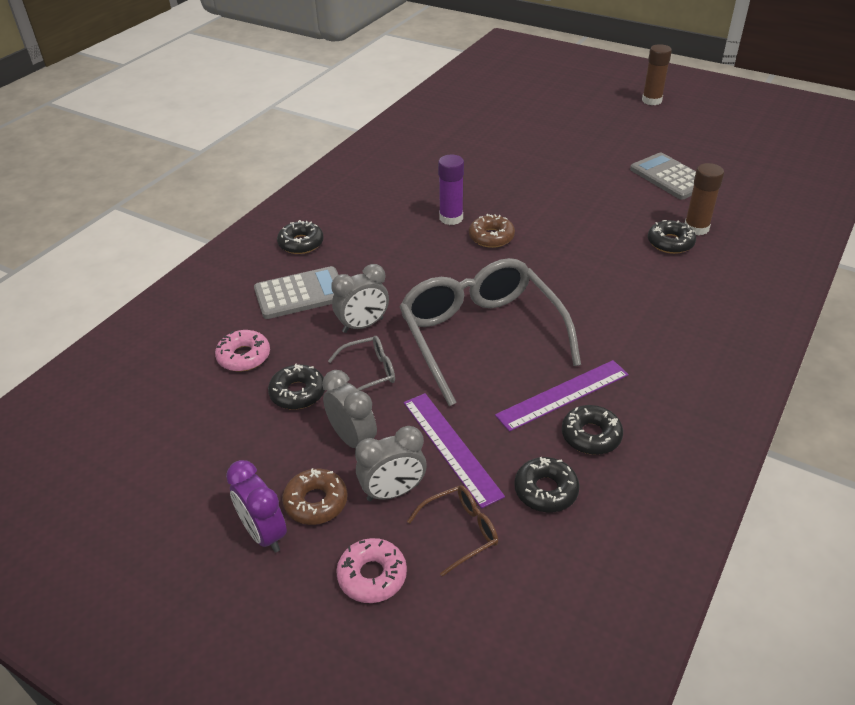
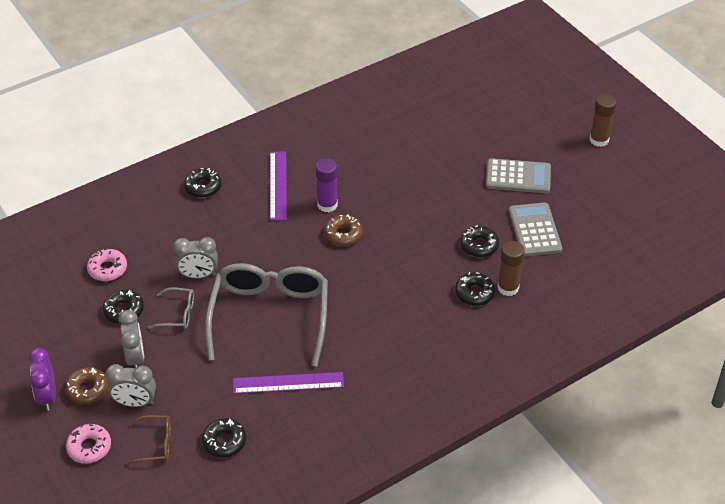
camera: 25 degrees right, 5 degrees up
(300, 294) = (174, 232): grey calculator -> grey calculator (518, 177)
(451, 447) = (190, 389): purple ruler -> purple ruler (278, 185)
(591, 435) = (282, 419): black donut -> black donut (479, 245)

